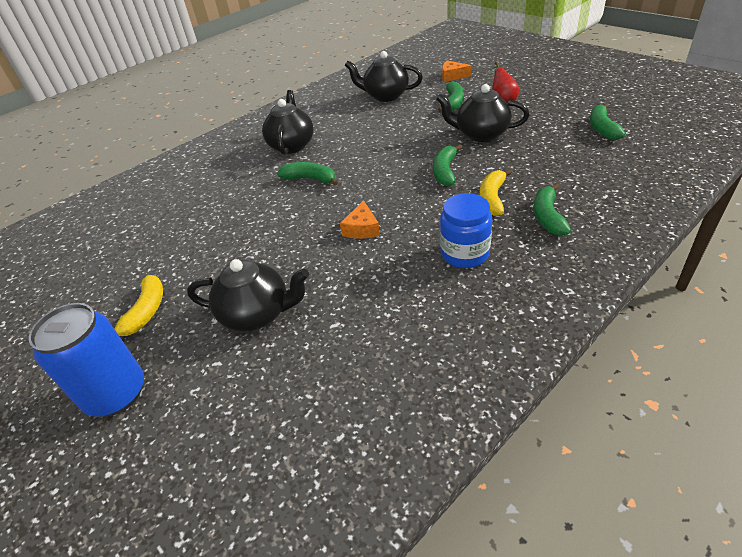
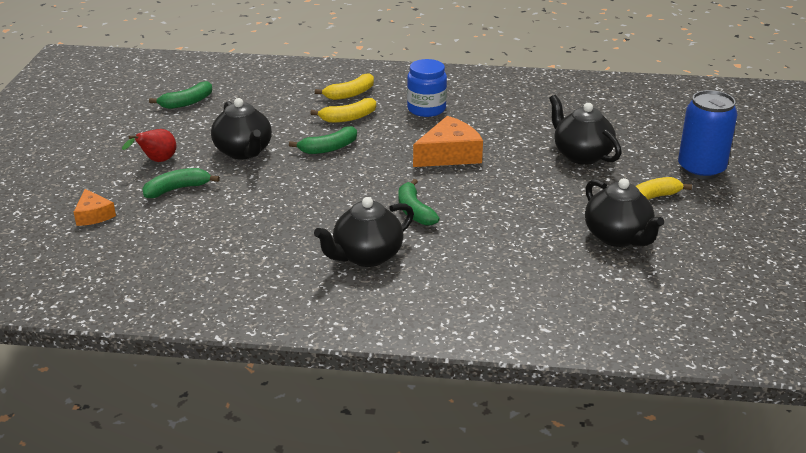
camera: 135 degrees left, 10 degrees down
(362, 228) = (449, 155): orange cheese -> orange cheese, size x1.72
(385, 96) = (186, 244): black teapot -> black teapot (618, 237)
(547, 217) = (350, 94): green banana -> yellow banana

